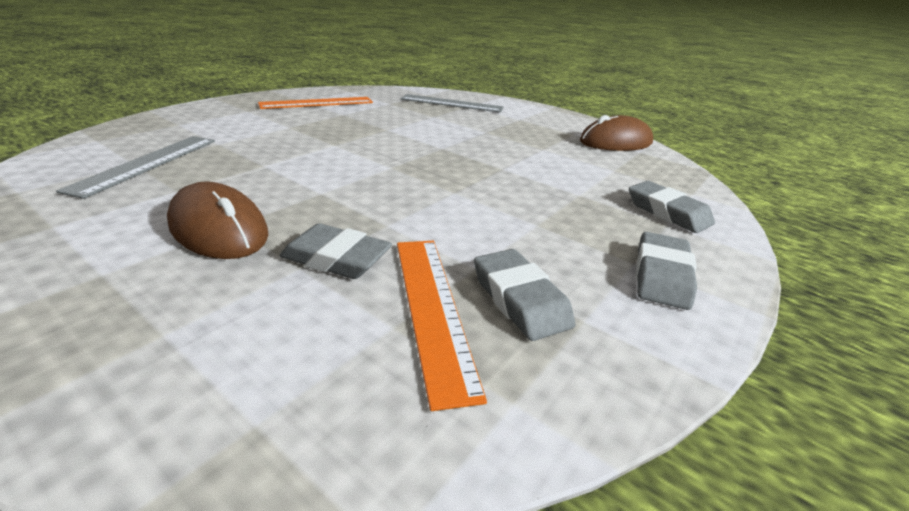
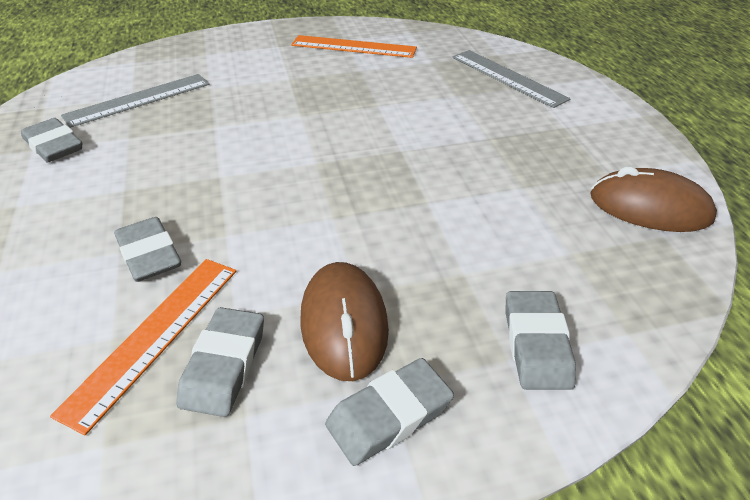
camera: 40 degrees right, 10 degrees up
(83, 216) = (54, 146): none -> grey eraser
(219, 229) = (111, 190): brown mouse -> brown mouse (344, 324)

